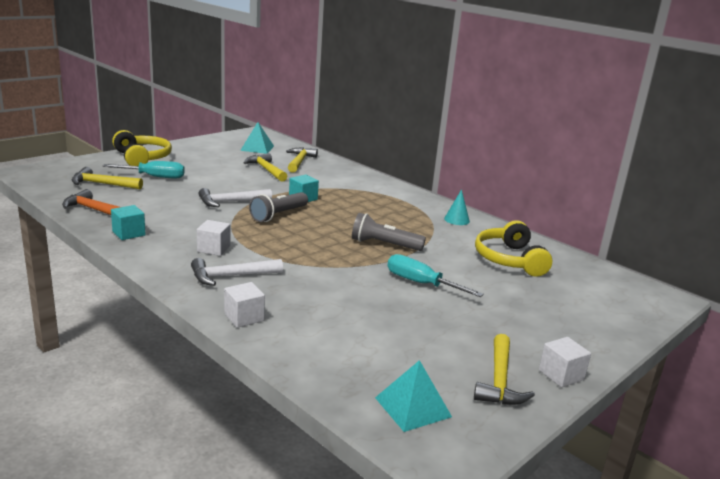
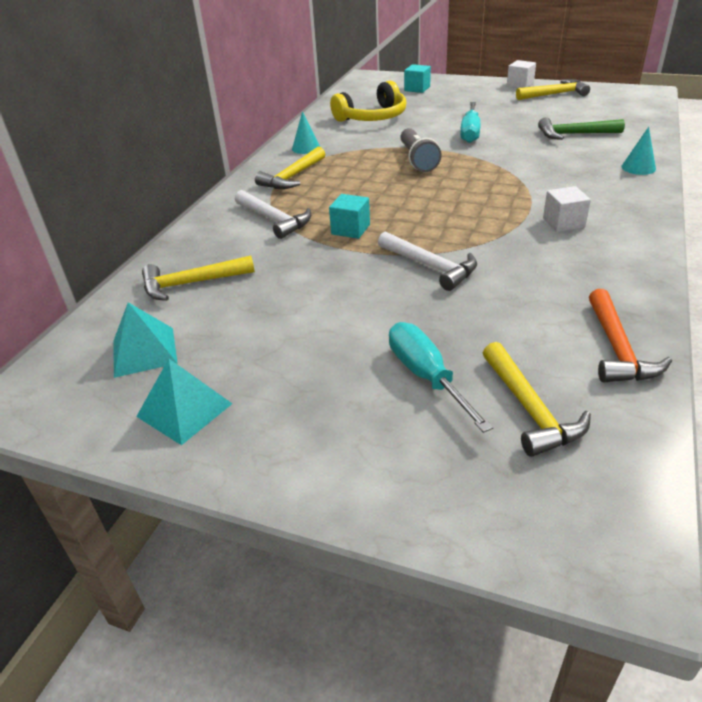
camera: 110 degrees left, 15 degrees up
(129, 233) = (622, 284): turquoise cube -> turquoise cube (417, 89)
(142, 158) = (348, 454): yellow headphones -> none
(231, 276) = (594, 194): white hammer -> white hammer (274, 220)
(244, 317) = (638, 167): white cube -> turquoise cone
(266, 170) = (265, 294): yellow hammer -> yellow hammer (293, 177)
(278, 215) = (424, 224): grey flashlight -> none
(356, 327) = (574, 134): none -> green hammer
(413, 407) = (622, 105): turquoise pyramid -> turquoise pyramid (184, 410)

